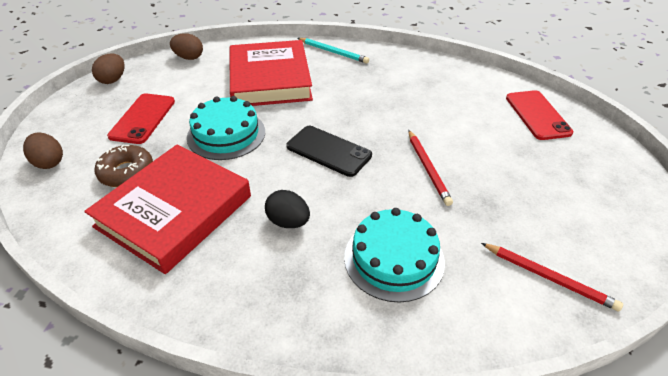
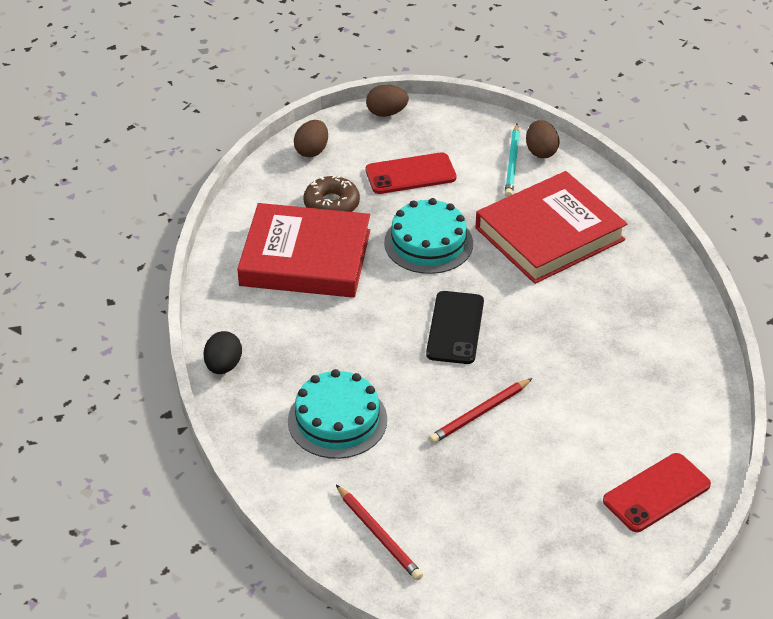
camera: 65 degrees right, 0 degrees up
(113, 80) = (455, 119): brown egg -> brown egg (386, 113)
(288, 222) = (338, 335): black egg -> black egg (223, 366)
(333, 52) = (654, 265): turquoise pencil -> turquoise pencil (512, 163)
(548, 278) = (378, 535): red pencil -> red pencil turned 45 degrees counterclockwise

